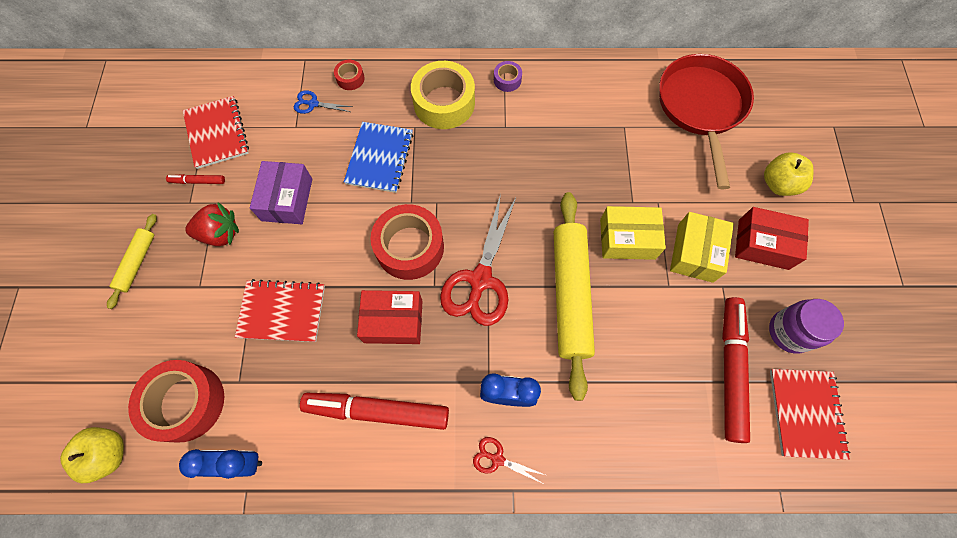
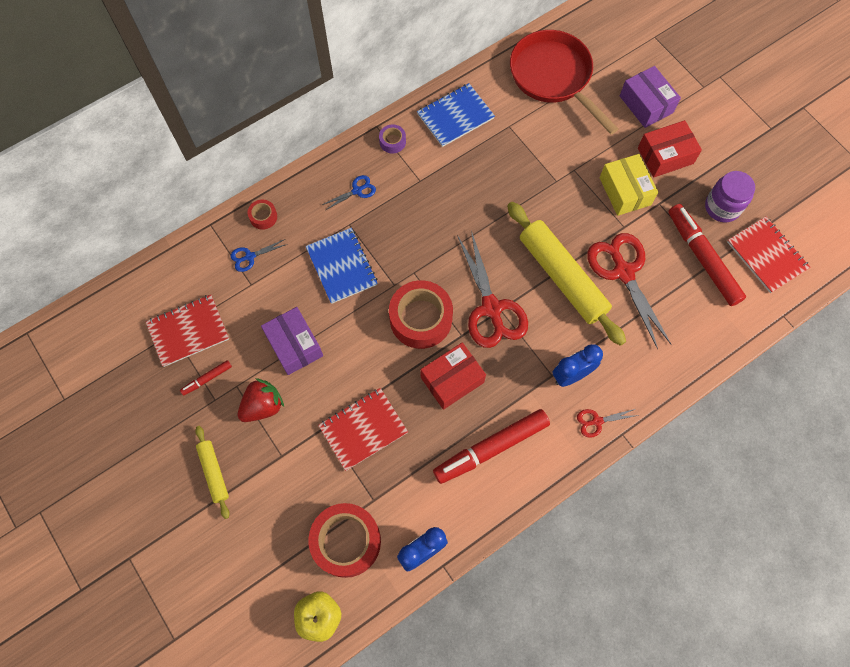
camera: 35 degrees left, 0 degrees up
(217, 133) = (188, 331): red notebook -> red notebook turned 60 degrees counterclockwise
(444, 103) = (357, 190): yellow tape -> blue scissors
(580, 90) = (455, 116): none -> blue notebook
(627, 239) = (572, 211): yellow box -> none
(635, 329) = (623, 272): none -> red scissors
(778, 184) = (646, 104): yellow apple -> purple box

